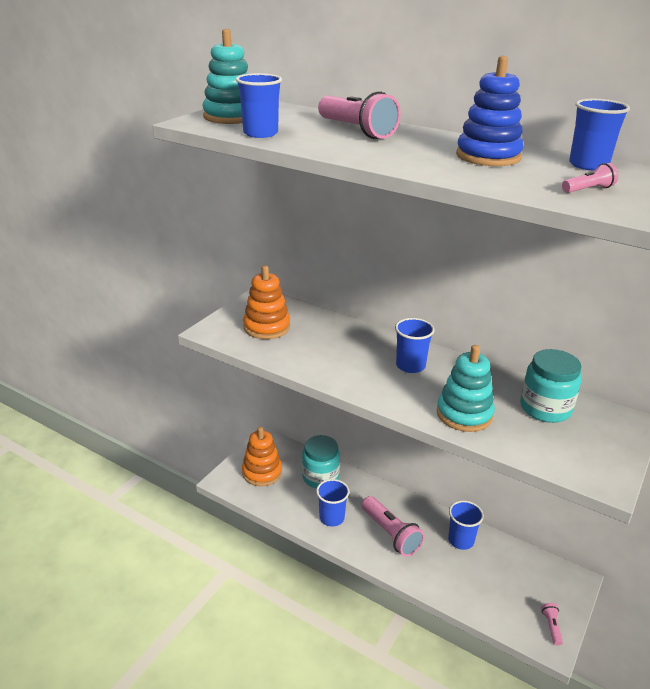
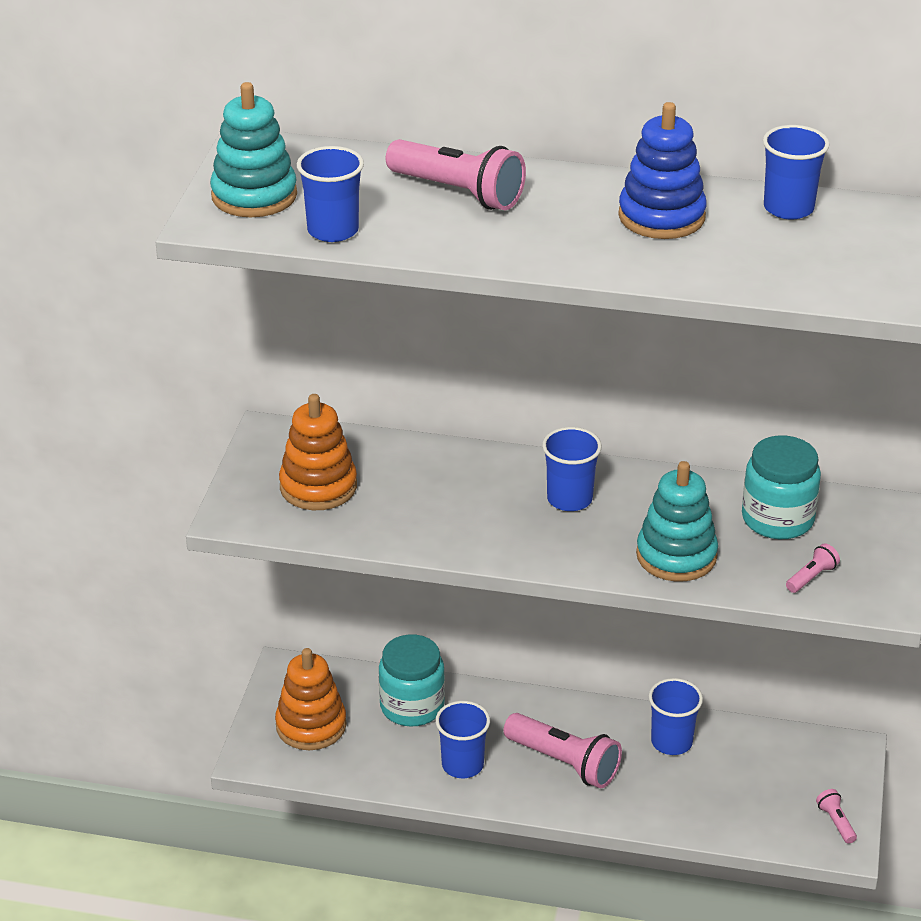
camera: 20 degrees left, 5 degrees up
(588, 190) = (805, 262): pink flashlight -> pink flashlight (811, 577)

